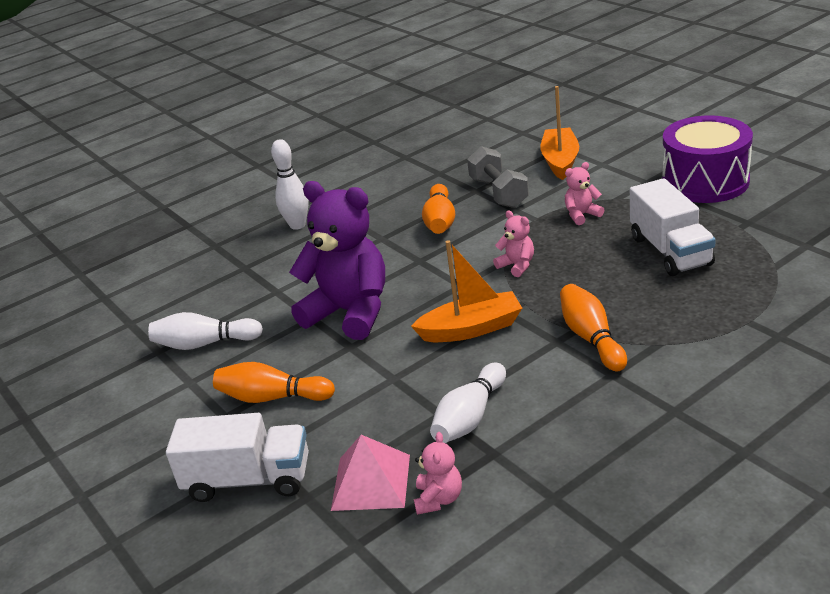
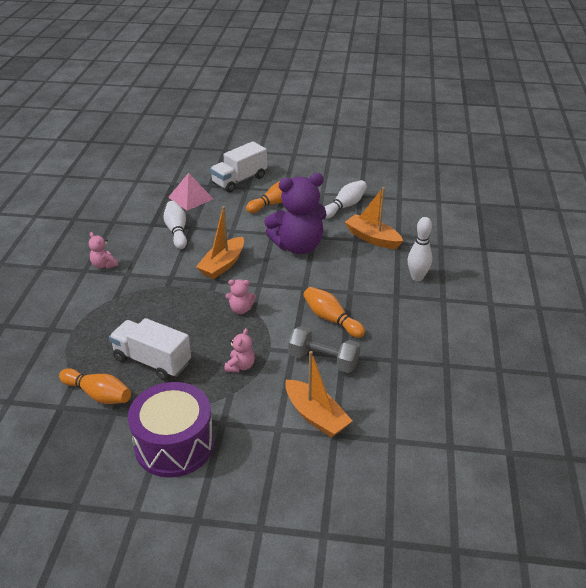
camera: 130 degrees right, 5 degrees up
(258, 284) = (372, 238): none -> orange boat
(439, 499) = (157, 204): pink teddy bear -> pink teddy bear (104, 265)
(591, 338) = (153, 286): orange bowling pin -> orange bowling pin (98, 394)

